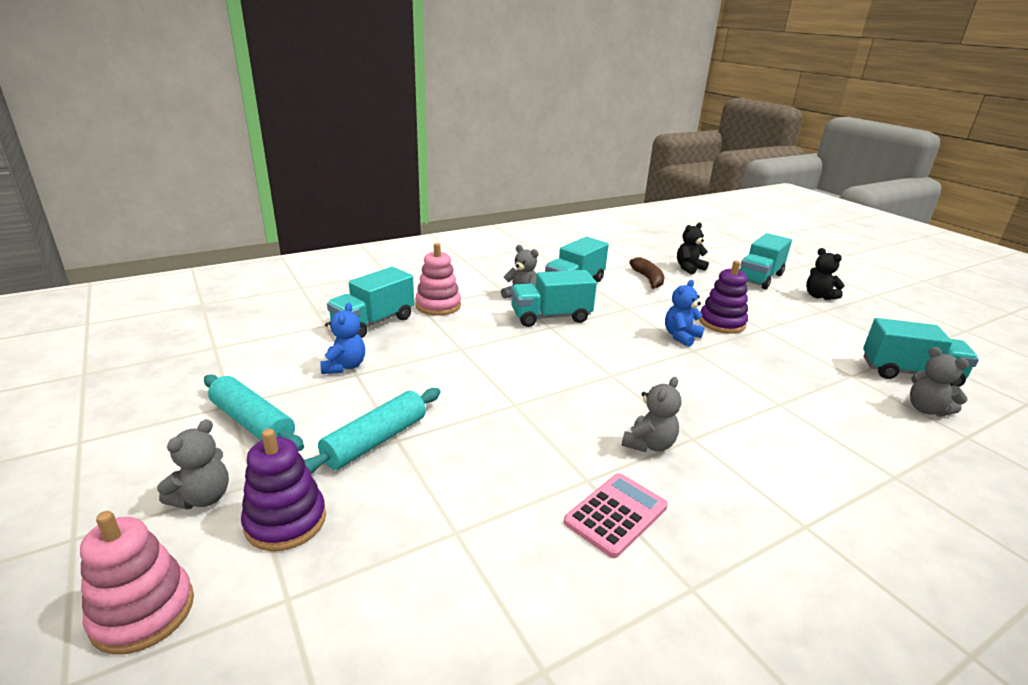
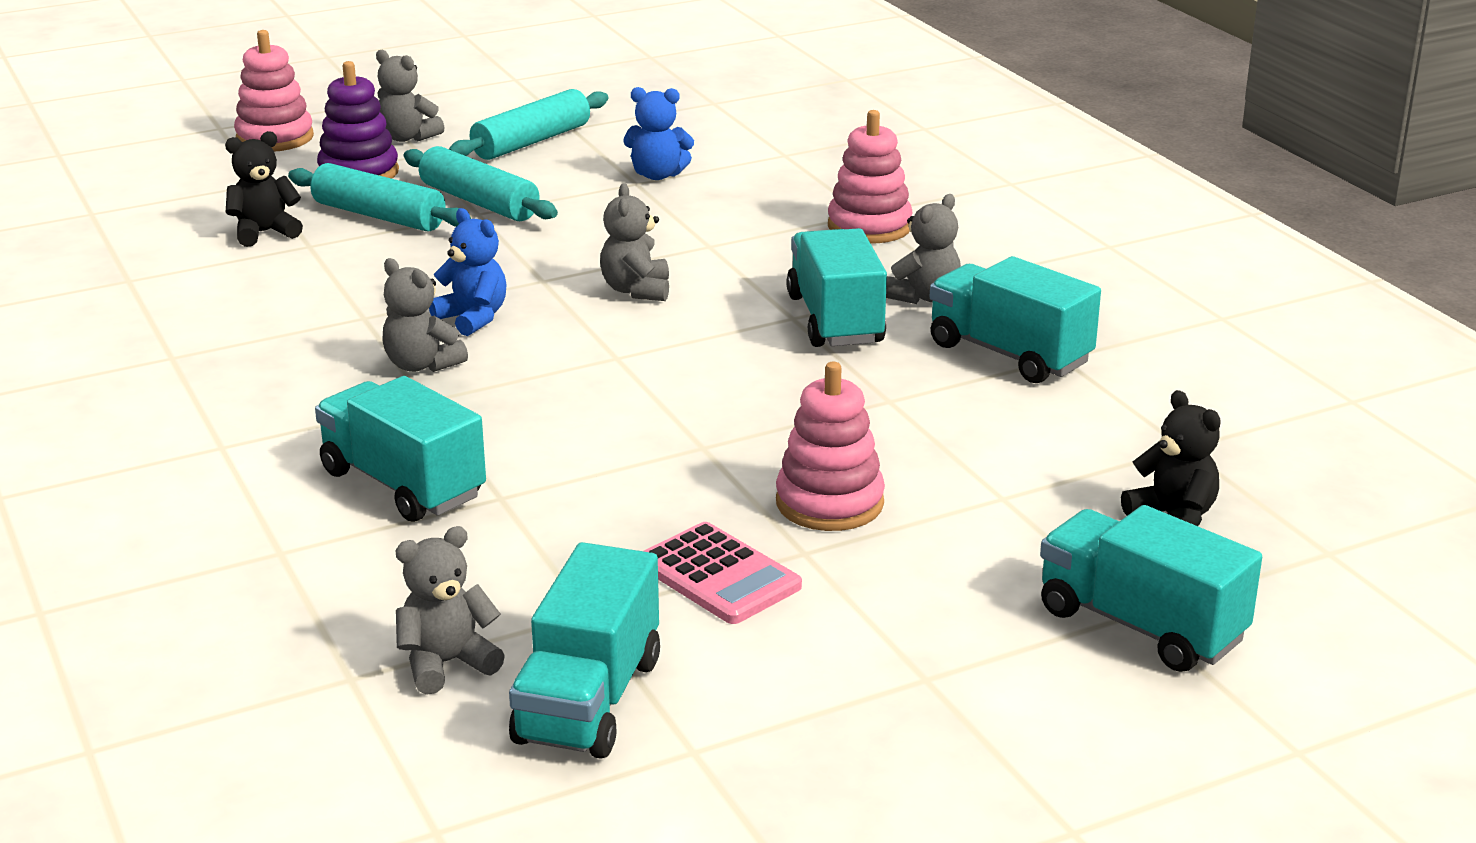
camera: 95 degrees right, 0 degrees up
(373, 322) = (796, 184): turquoise truck -> turquoise truck (403, 484)
(394, 494) = (379, 216): none -> turquoise rolling pin
(525, 370) = (636, 290): none -> grey teddy bear
(616, 514) = (296, 328): pink calculator -> pink calculator (718, 575)
(648, 279) = (1069, 446): brown banana -> none
(681, 336) = (760, 442): blue teddy bear -> blue teddy bear (473, 318)
(722, 323) = (829, 503): purple stacking toy -> pink stacking toy
(818, 296) = (1026, 700): black teddy bear -> black teddy bear (264, 232)

